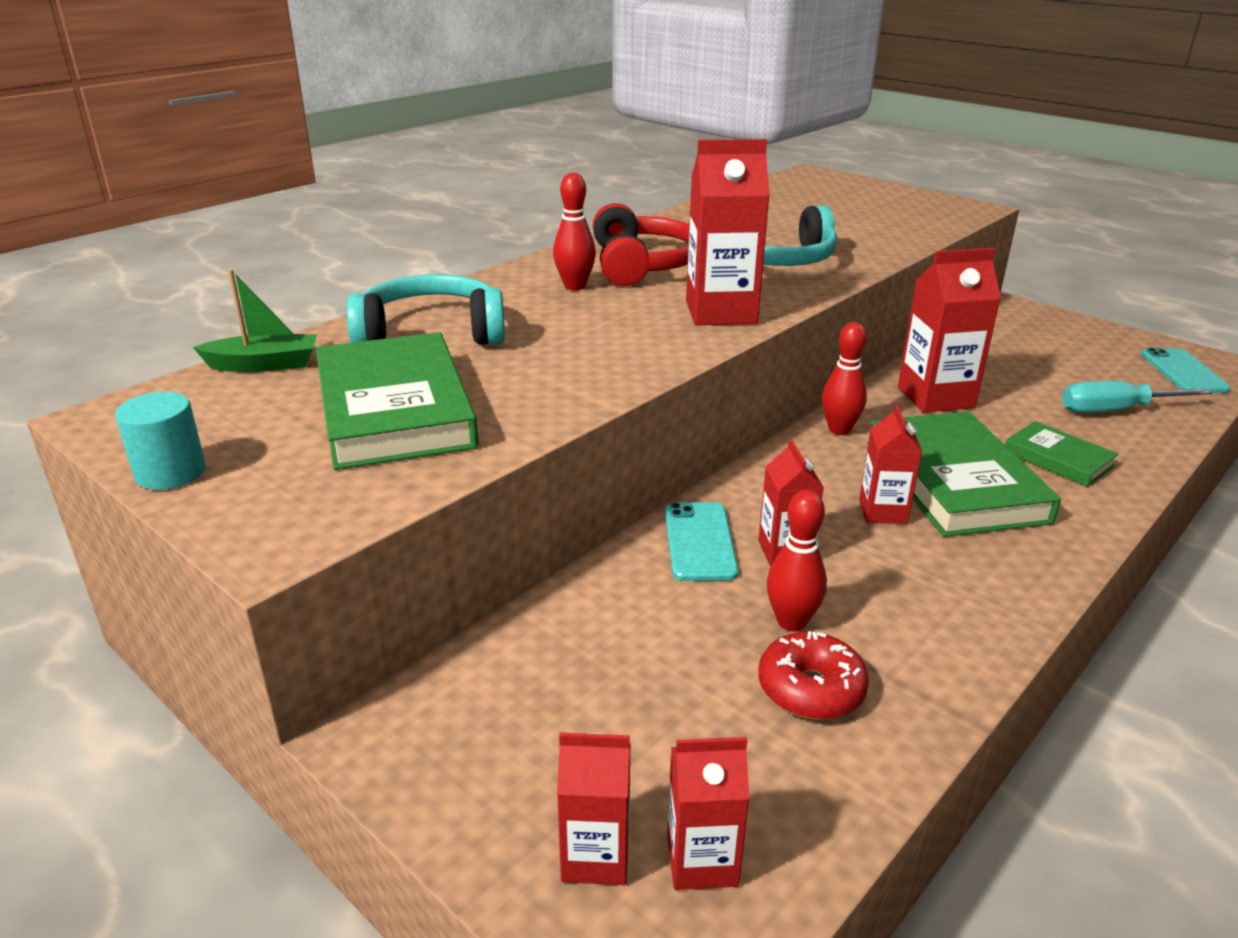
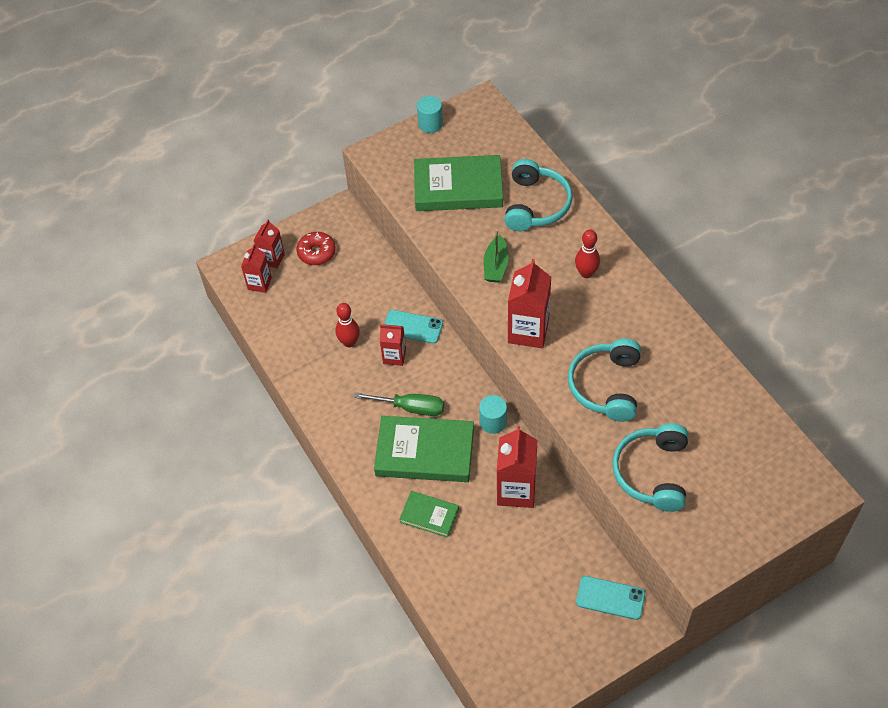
camera: 110 degrees right, 25 degrees up
(264, 365) = (518, 145): green boat -> green boat (496, 266)
(643, 265) = (614, 313): red headphones -> none
(810, 689) = (312, 335): red donut -> red donut (316, 253)
(839, 430) = (493, 422): red bowling pin -> turquoise cylinder
(878, 231) = (652, 473): none -> turquoise headphones
(882, 511) = (410, 408): red carton -> green screwdriver
(1058, 459) = (429, 515): green book -> green book turned 45 degrees clockwise
(1115, 410) = (471, 584): turquoise screwdriver -> none
(1183, 372) = (509, 669): turquoise phone -> turquoise phone (610, 598)

